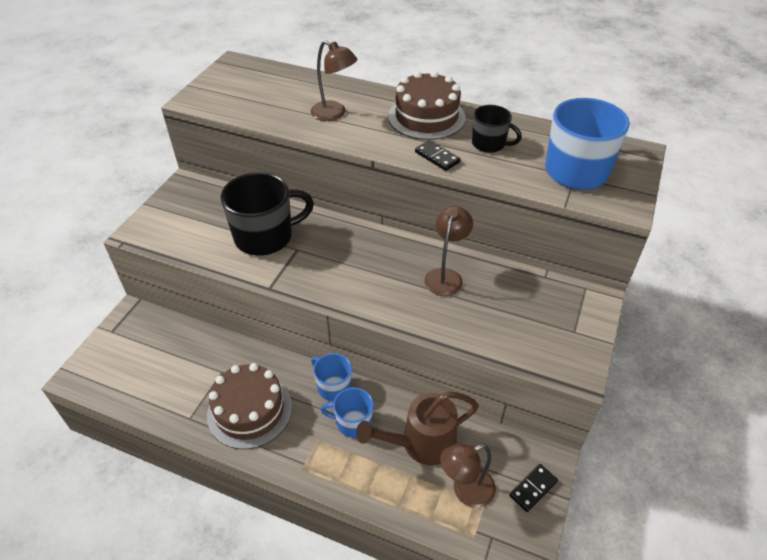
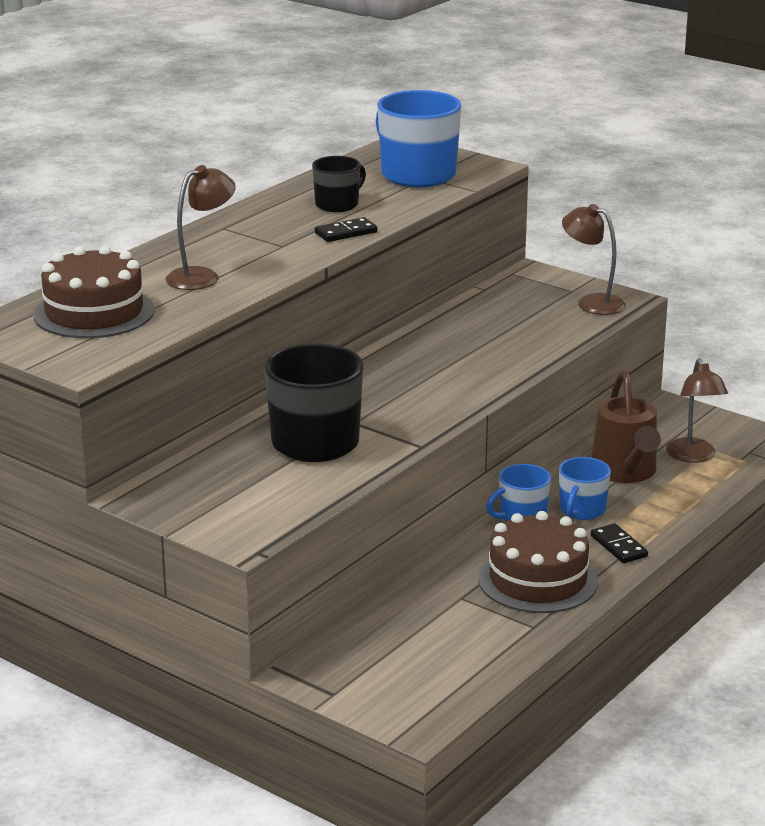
camera: 75 degrees left, 20 degrees down
(426, 117) = (253, 227): brown cake -> brown cake (94, 312)
(446, 276) = (456, 339): brown lamp -> brown lamp (592, 302)
(533, 488) = (700, 421): black domino -> black domino (619, 546)

